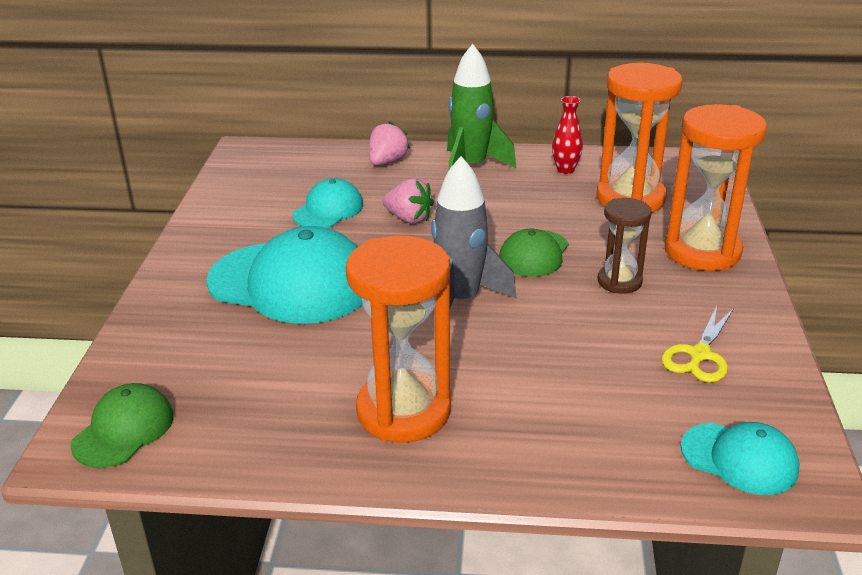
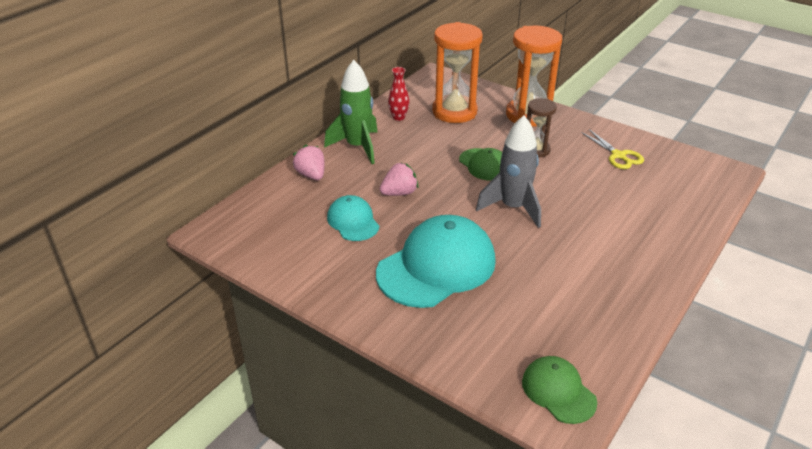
camera: 60 degrees left, 5 degrees up
(403, 411) = (608, 266): orange hourglass -> none
(739, 459) = (702, 179): turquoise cap -> none

